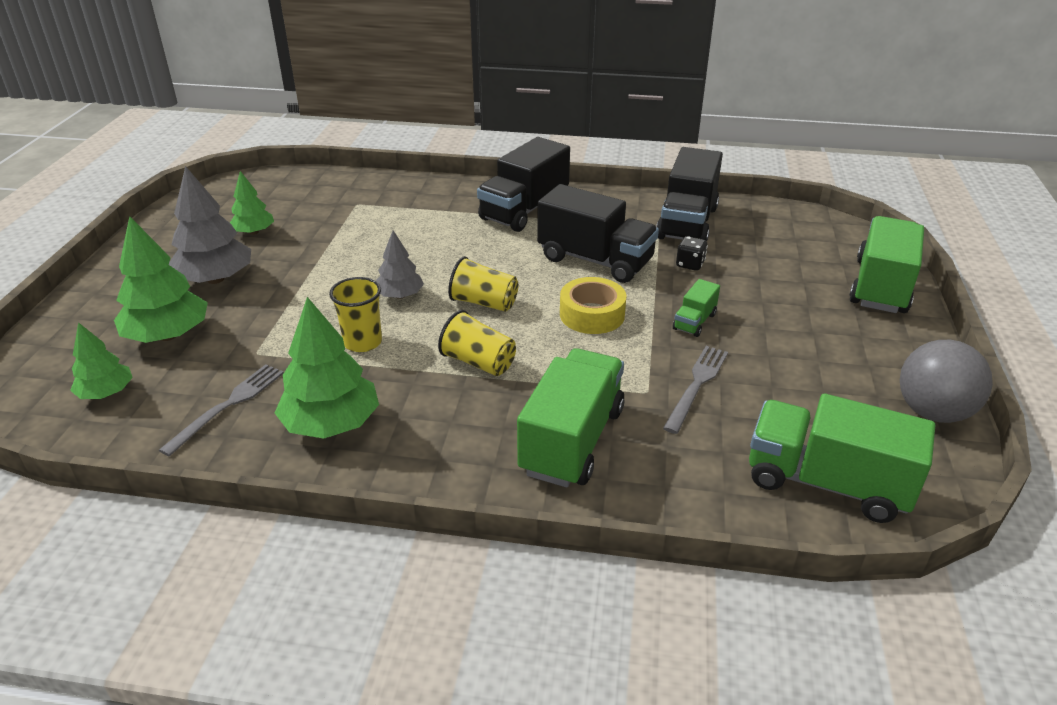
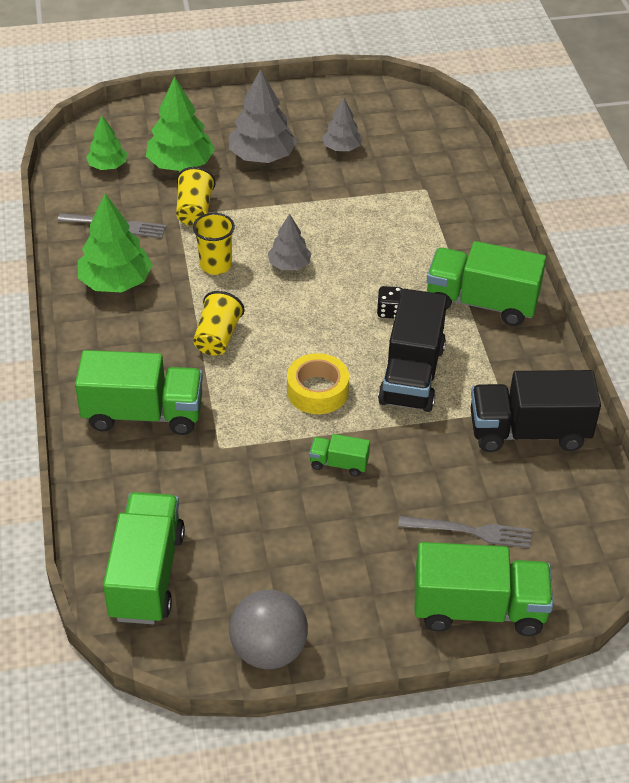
camera: 70 degrees right, 10 degrees up
(254, 232) = (342, 148): green tree -> grey tree
(484, 303) = (303, 318): yellow cup -> yellow cup (194, 210)
(524, 210) = (481, 302): black truck -> green truck
(690, 264) = (441, 446): black dice -> black dice (389, 311)
(697, 385) = (242, 478): grey fork -> grey fork (470, 531)

